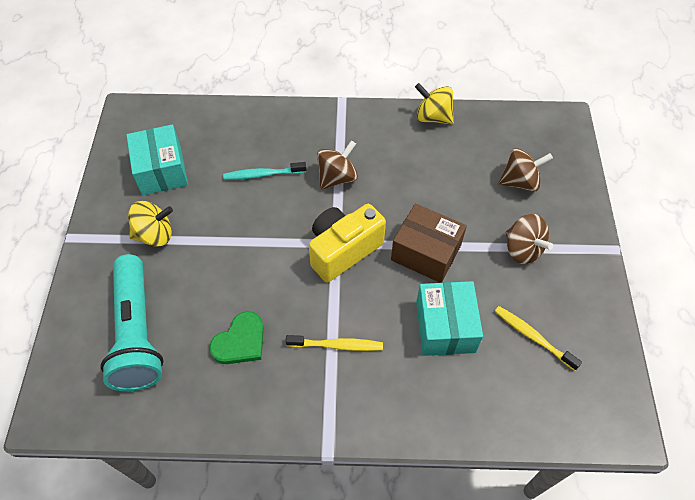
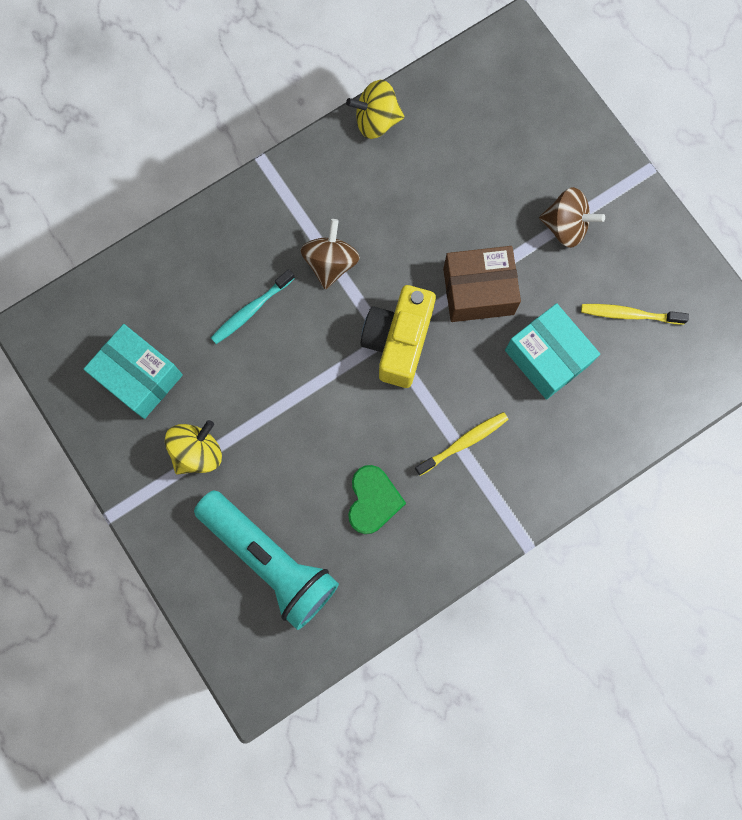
camera: 35 degrees left, 20 degrees up
(520, 182) = (516, 147): brown spinning top -> none

